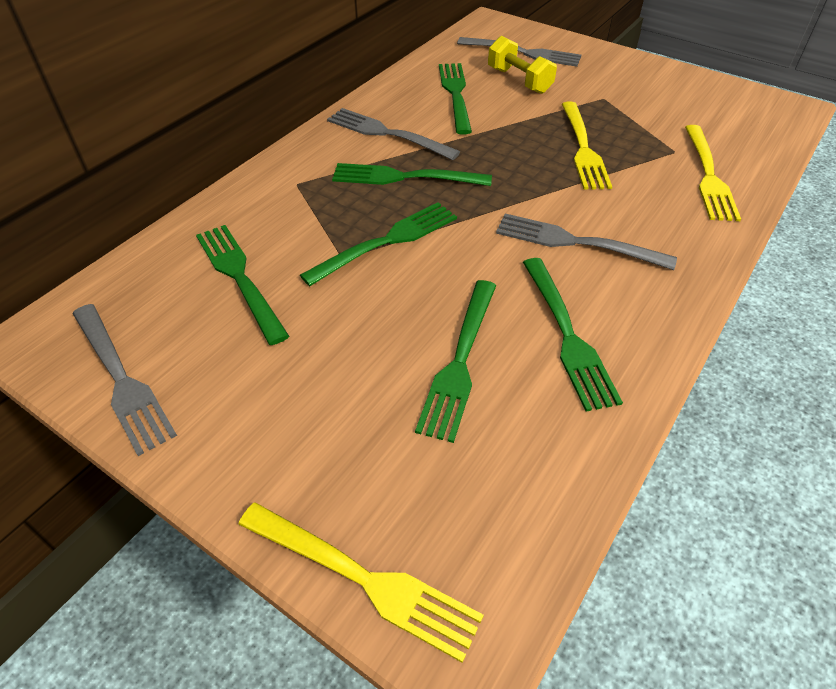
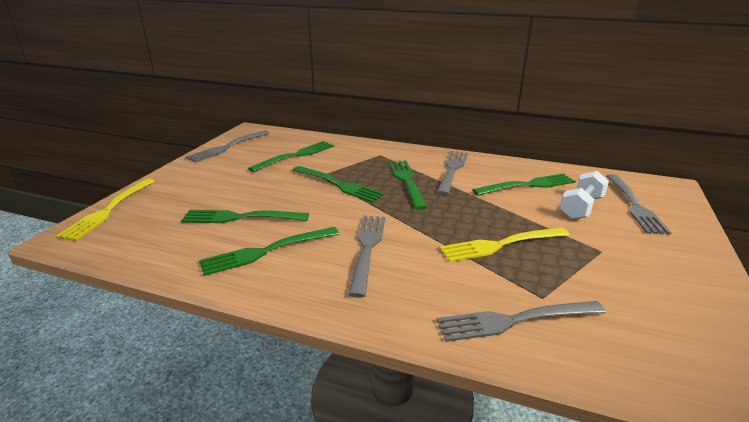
camera: 75 degrees right, 20 degrees down
(519, 80) = (581, 208): yellow dumbbell -> white dumbbell
(708, 175) = (515, 320): yellow fork -> grey fork

